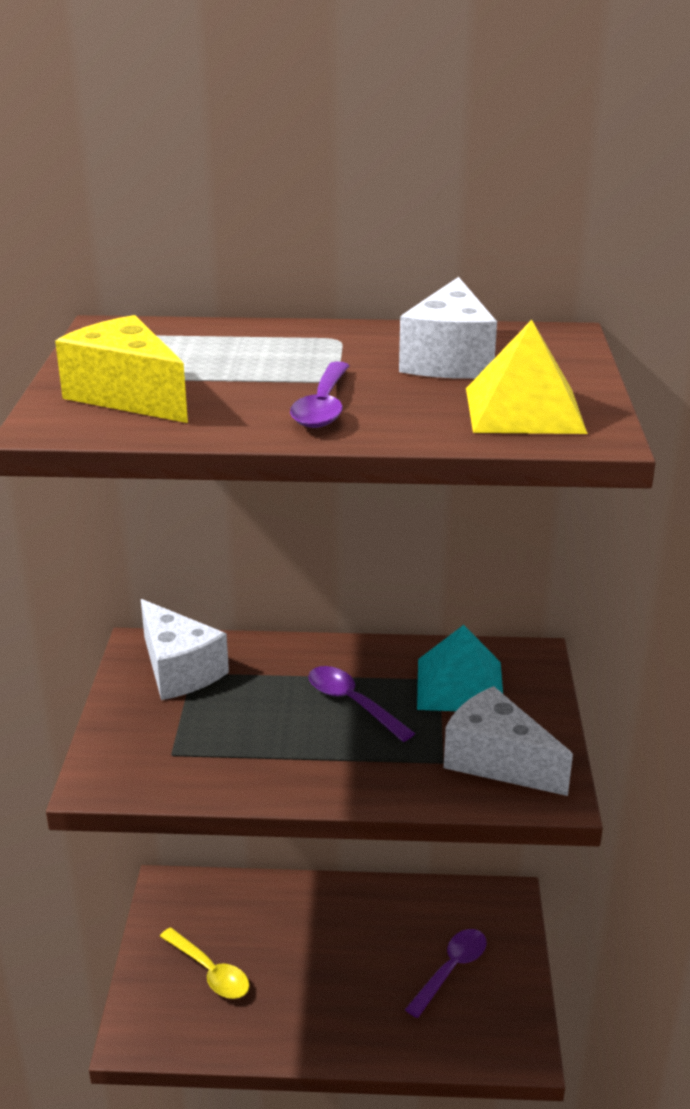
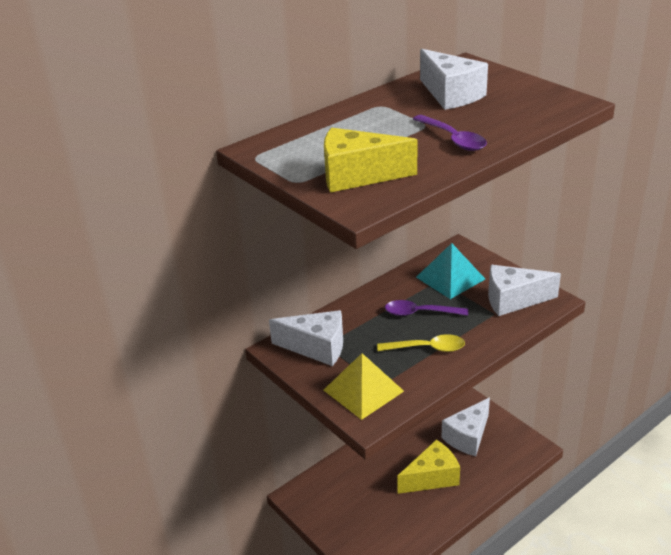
camera: 40 degrees left, 5 degrees up
(210, 972) = (369, 516): yellow spoon -> yellow spoon (427, 348)
(339, 985) = (432, 477): none -> yellow cheese
(451, 970) = (468, 436): purple spoon -> white cheese
(524, 410) = (530, 104): yellow pyramid -> yellow pyramid (363, 390)

